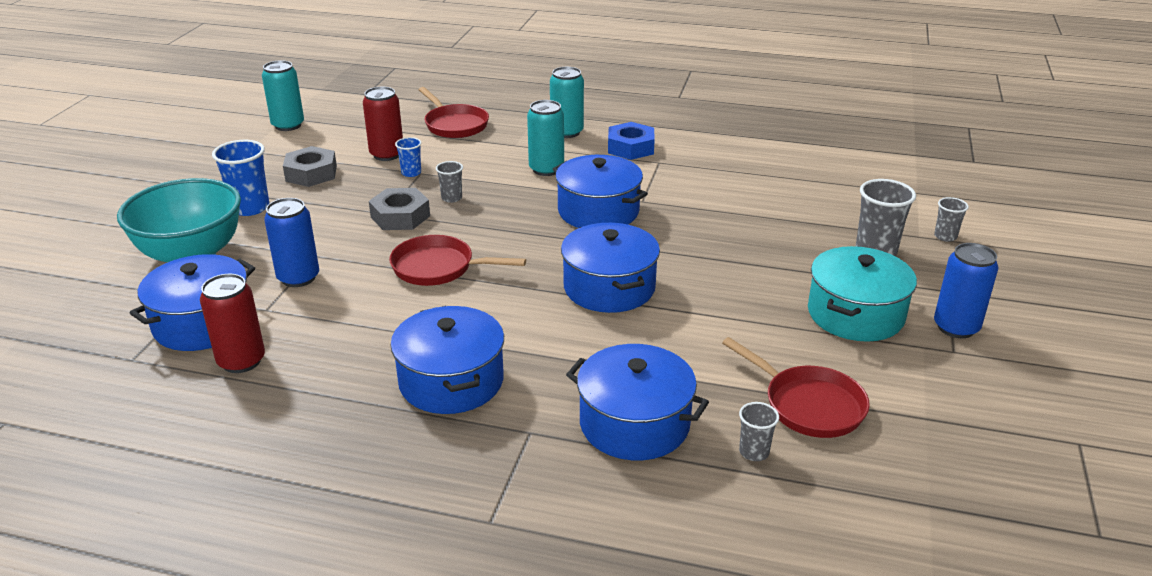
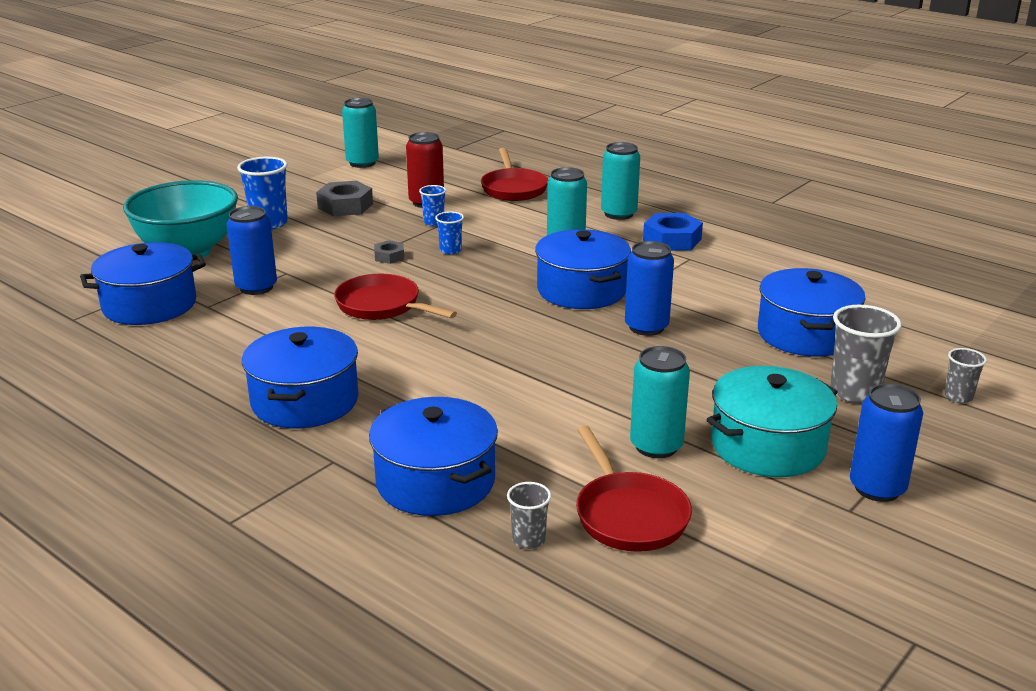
camera: 25 degrees right, 5 degrees down
(241, 361) = (151, 341): red can -> none
(400, 216) = (389, 256): grey nut -> grey nut, size x0.55
(451, 198) = (450, 250): grey cup -> blue cup
(609, 287) = (526, 359): blue pot -> blue pot (806, 334)
(679, 233) = (646, 327): none -> blue can
(777, 338) = (656, 446): none -> turquoise can

